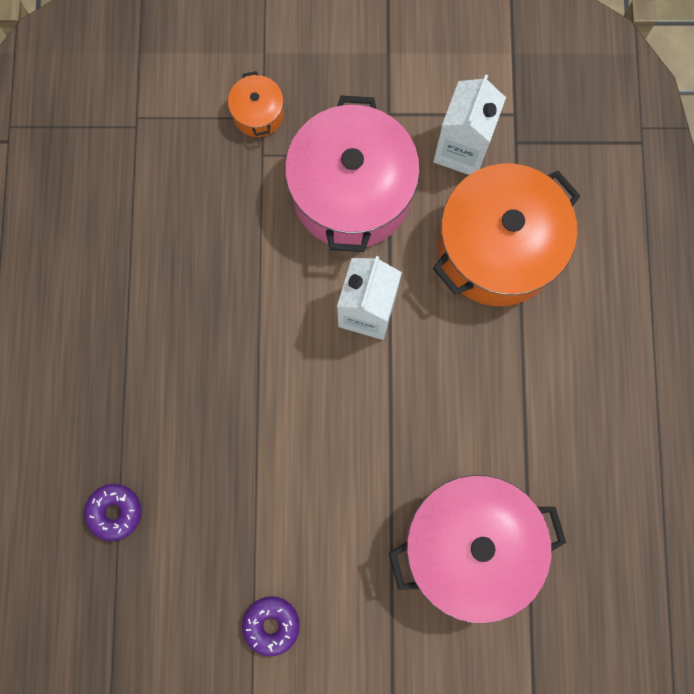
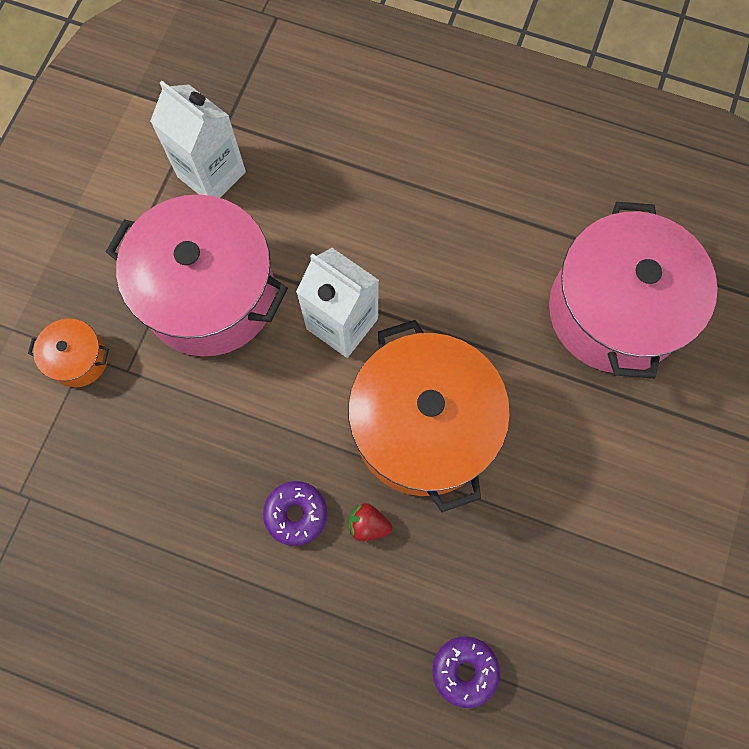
camera: 70 degrees left, 5 degrees down
(204, 395) = (368, 524): none -> red strawberry
(271, 624) = (638, 535): purple donut -> purple donut (296, 514)
(497, 249) = (327, 179): orange pot -> orange pot (423, 427)

